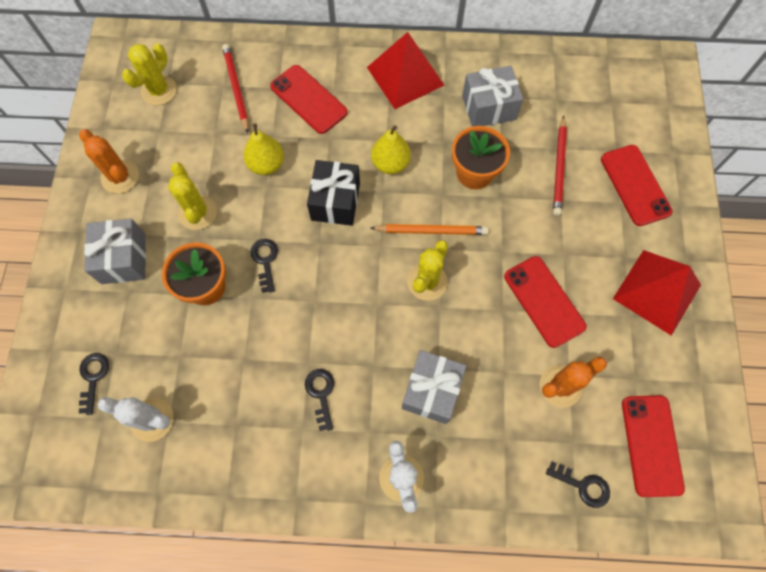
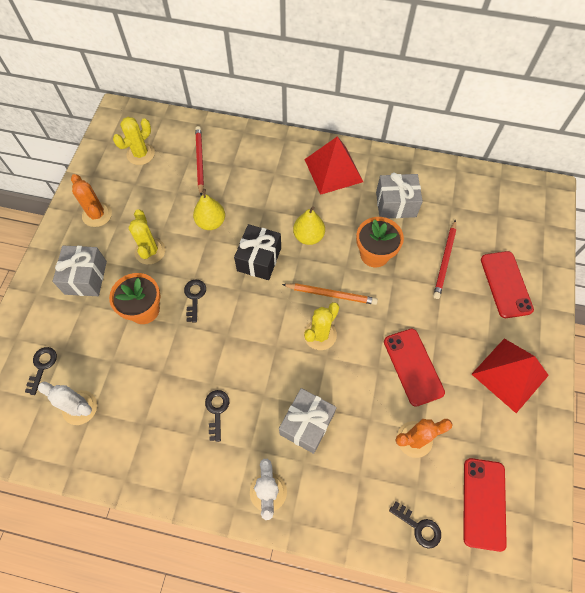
camera: 10 degrees right, 5 degrees down
(308, 99) = (254, 177): red phone -> none

